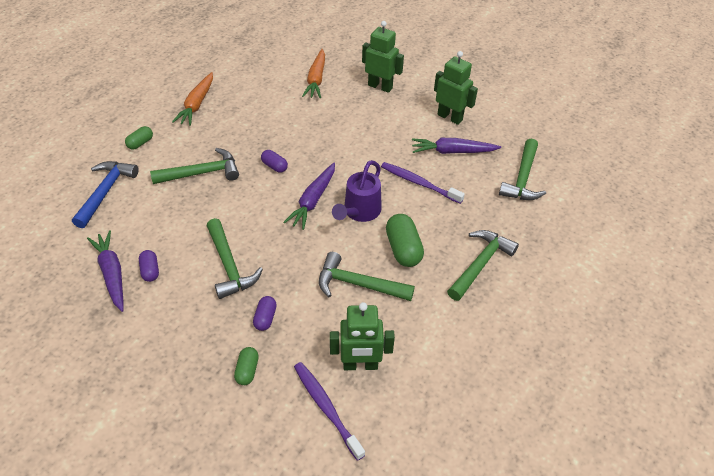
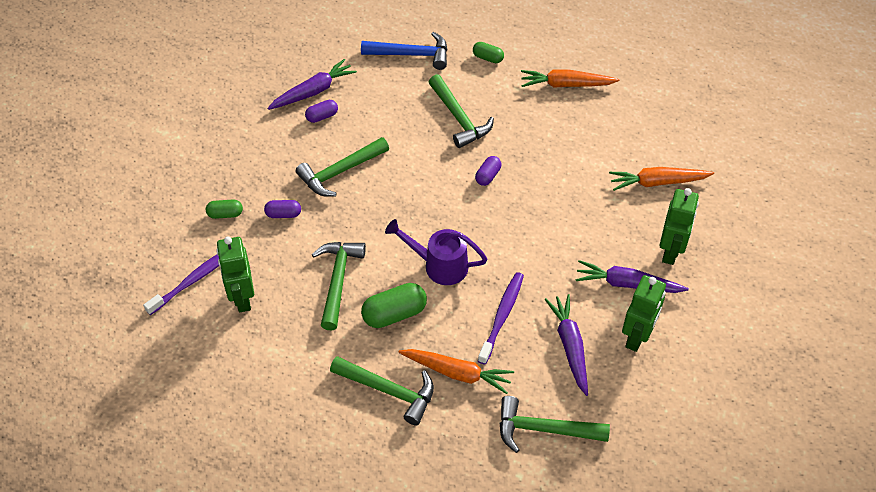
camera: 80 degrees right, 5 degrees up
(313, 200) = (445, 220): purple carrot -> purple carrot (627, 284)
(468, 218) = (457, 373): none -> orange carrot

